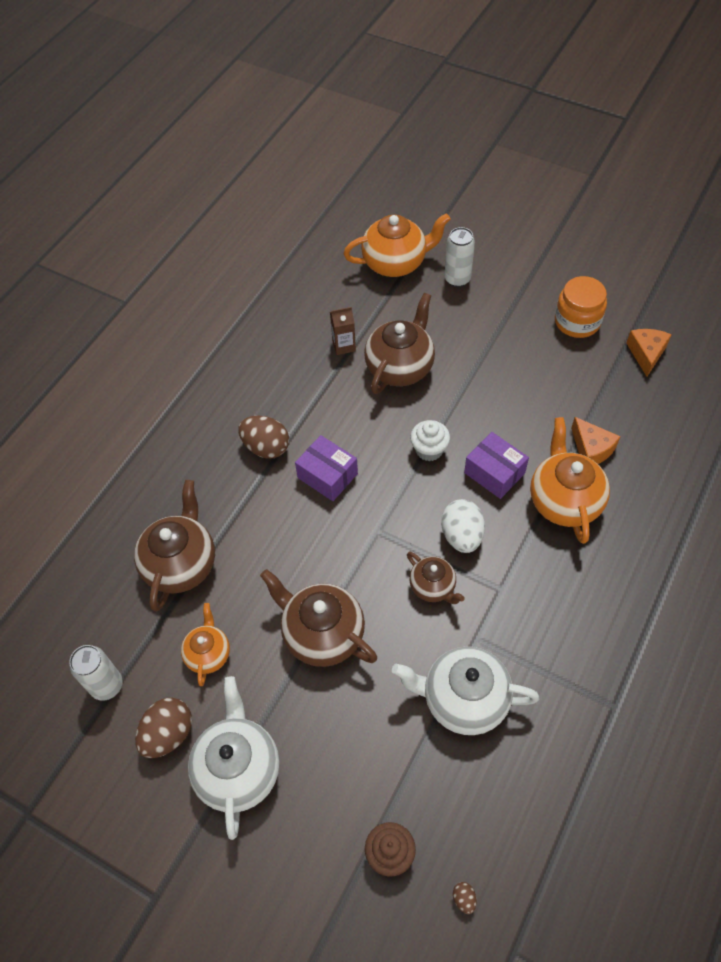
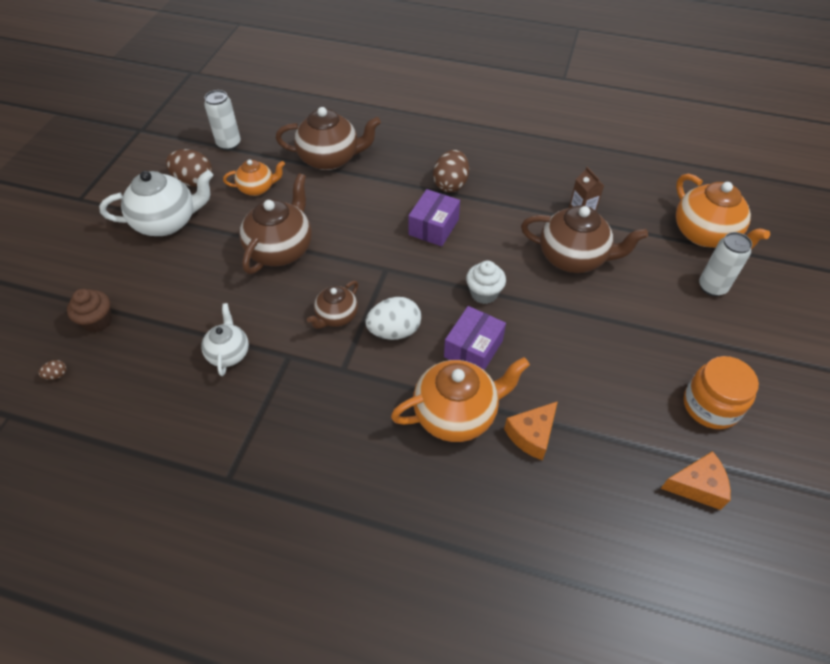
camera: 75 degrees right, 5 degrees down
(463, 699) = (229, 353): white teapot -> white teapot, size x0.58

